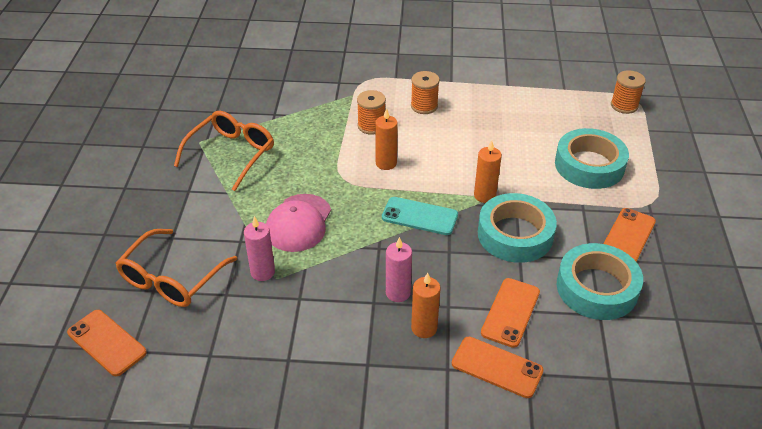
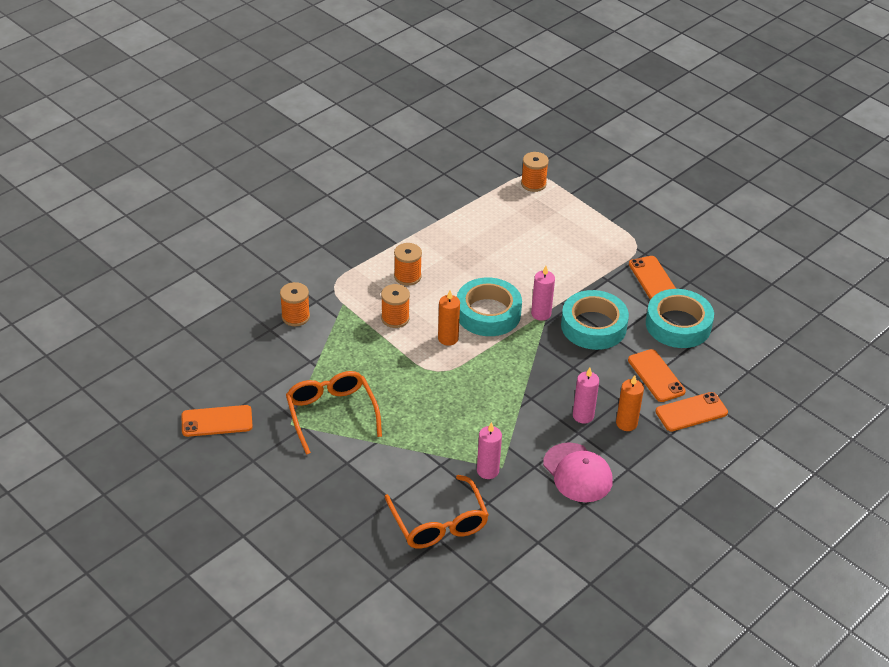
camera: 50 degrees left, 0 degrees up
(106, 343) = (467, 591): orange phone -> orange phone (217, 421)
(298, 223) = (458, 423): pink cap -> pink cap (577, 473)
(310, 83) = (295, 317): none -> orange spool
(419, 216) = (524, 358): turquoise phone -> none
(484, 195) = (541, 314): orange candle -> pink candle
(589, 165) = (571, 245): turquoise tape -> turquoise tape (488, 313)

